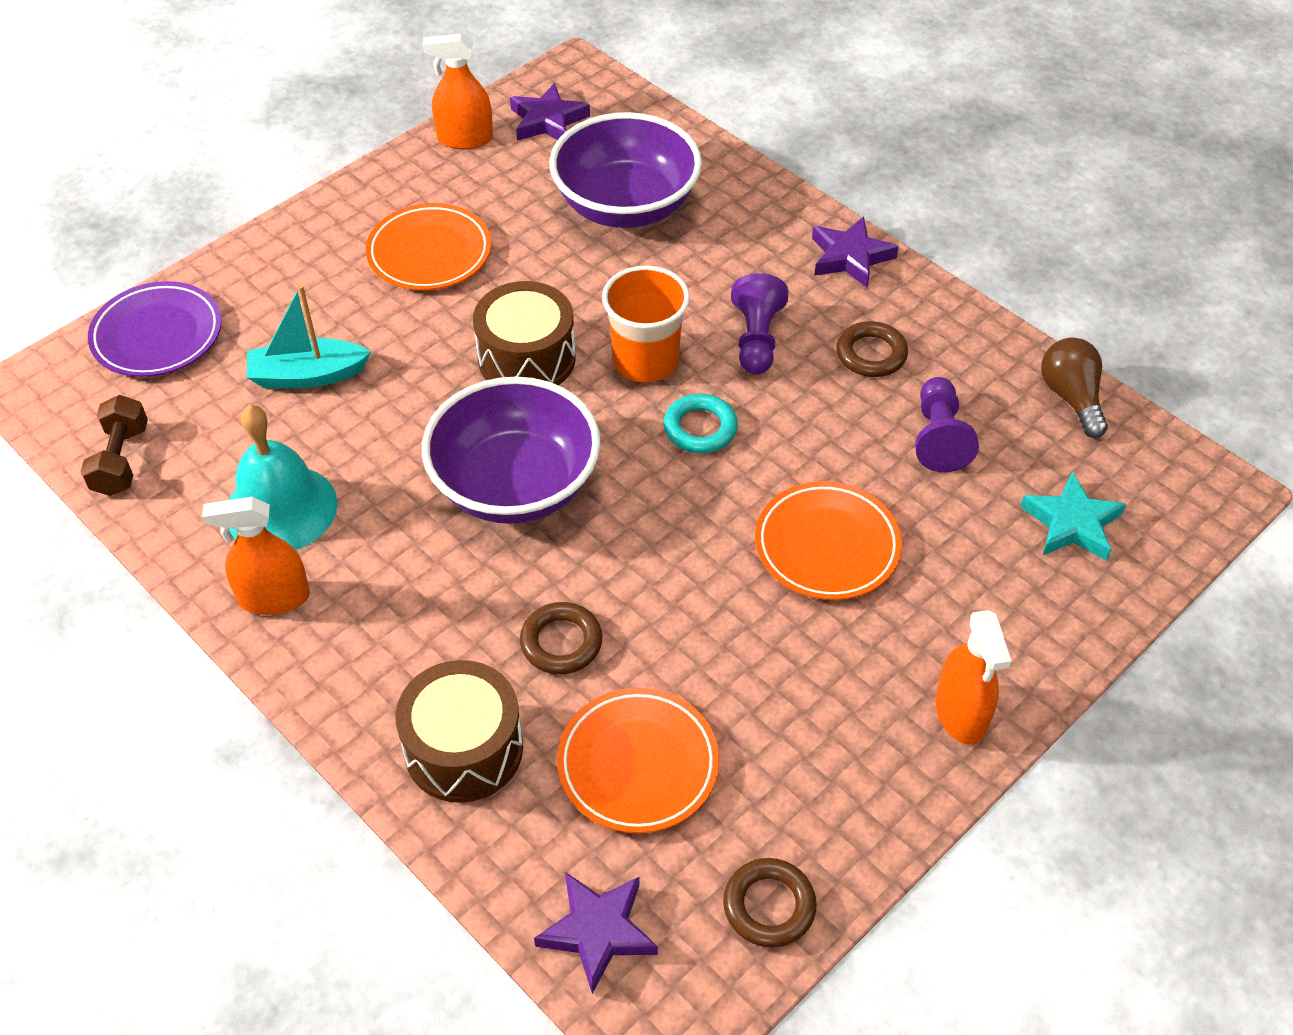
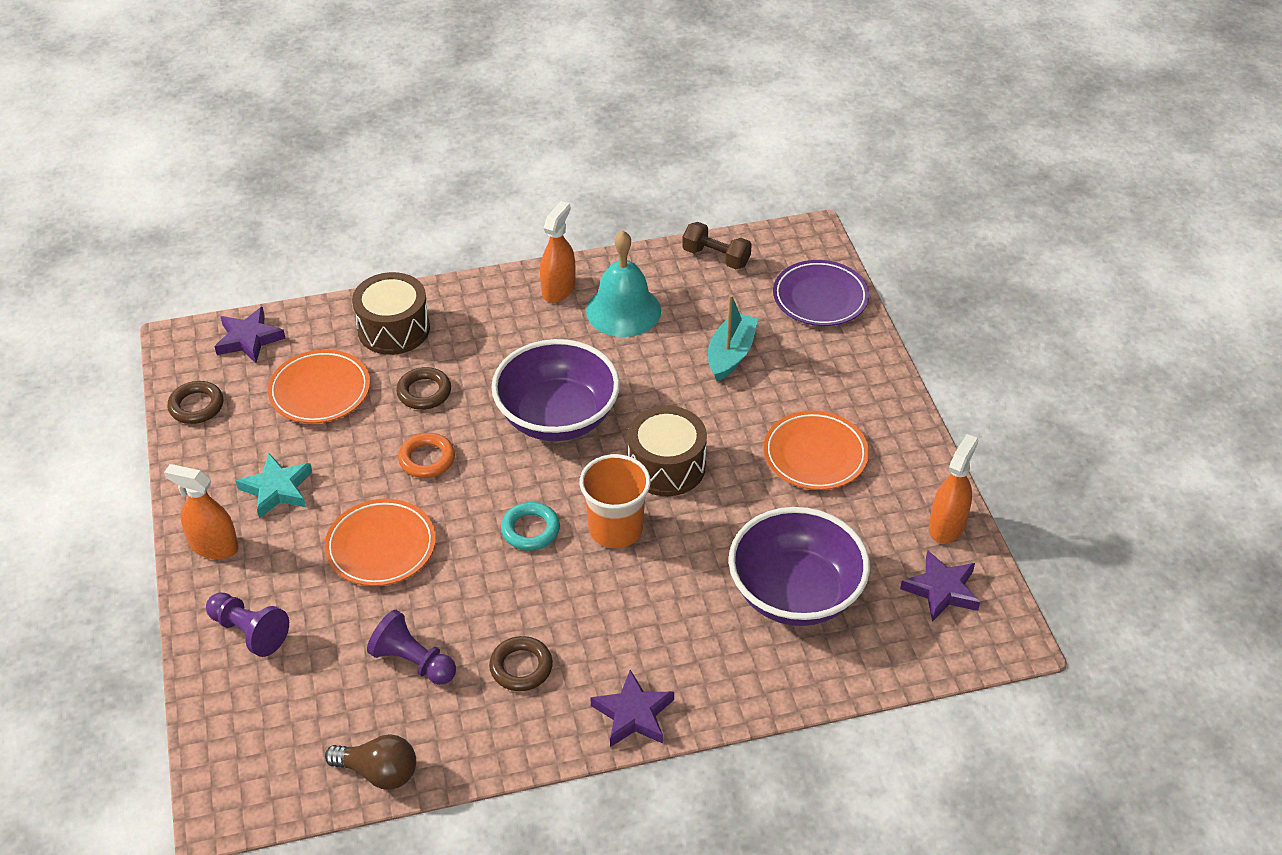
camera: 120 degrees right, 5 degrees down
(669, 576) = (427, 459): none -> orange ring
(756, 339) = (589, 604): purple pawn -> purple pawn (249, 632)
(1072, 523) = (279, 694): turquoise star -> turquoise star (277, 489)

